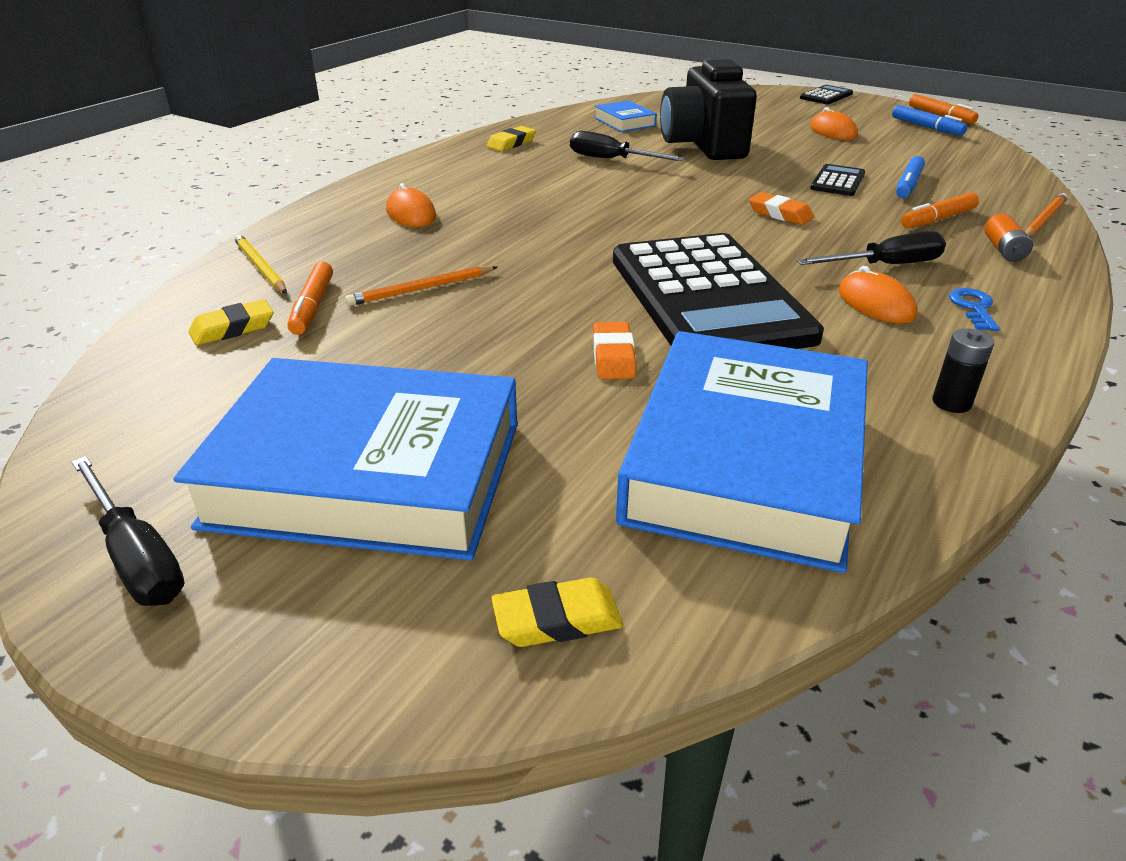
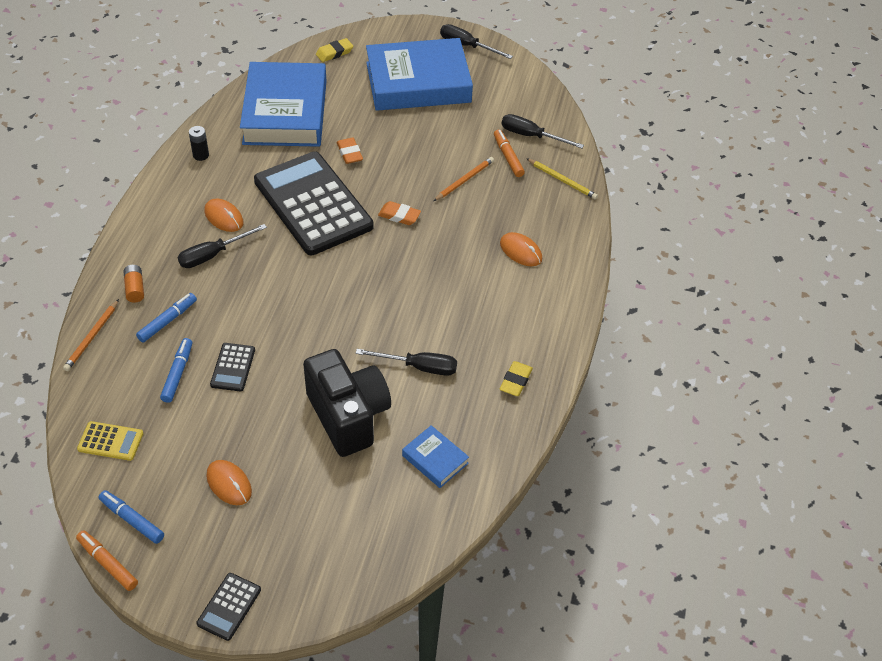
camera: 160 degrees right, 15 degrees up
(233, 328) = (531, 136): yellow eraser -> black screwdriver
(780, 214) = (277, 304): orange eraser -> orange eraser (399, 216)
(938, 219) = (167, 321): orange marker -> blue marker
(971, 159) = (110, 441): none -> yellow calculator
(973, 308) = (172, 224): blue key -> none

